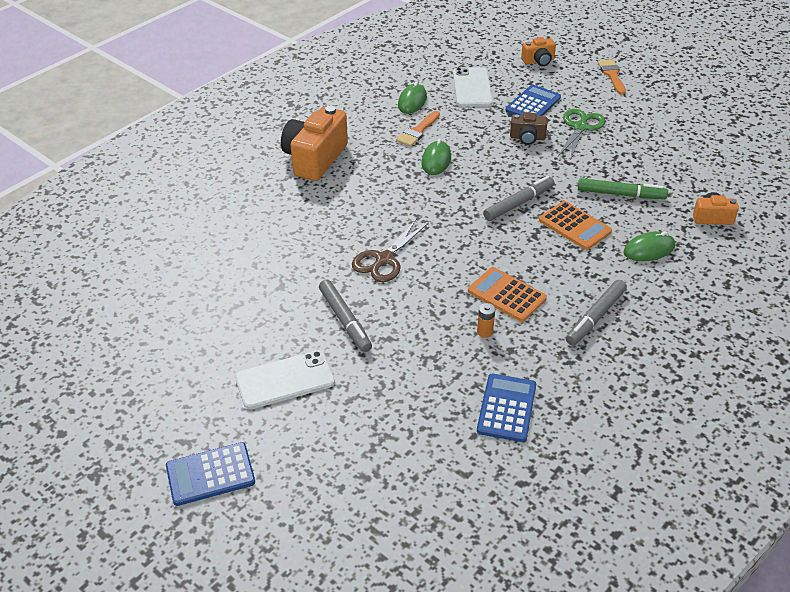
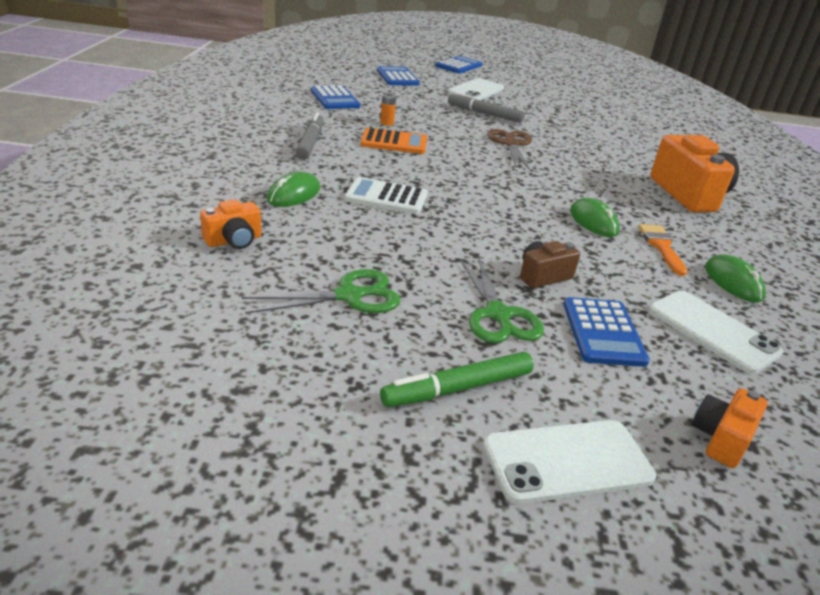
camera: 140 degrees right, 10 degrees down
(361, 454) = (397, 77): none -> blue calculator
(519, 203) = (461, 203): grey marker -> none
(574, 226) = (386, 197): orange calculator -> white calculator
(612, 75) = (567, 461): orange brush -> white phone
(621, 194) = (363, 238): green marker -> green marker (457, 388)
(656, 160) = (349, 296): none -> green scissors

